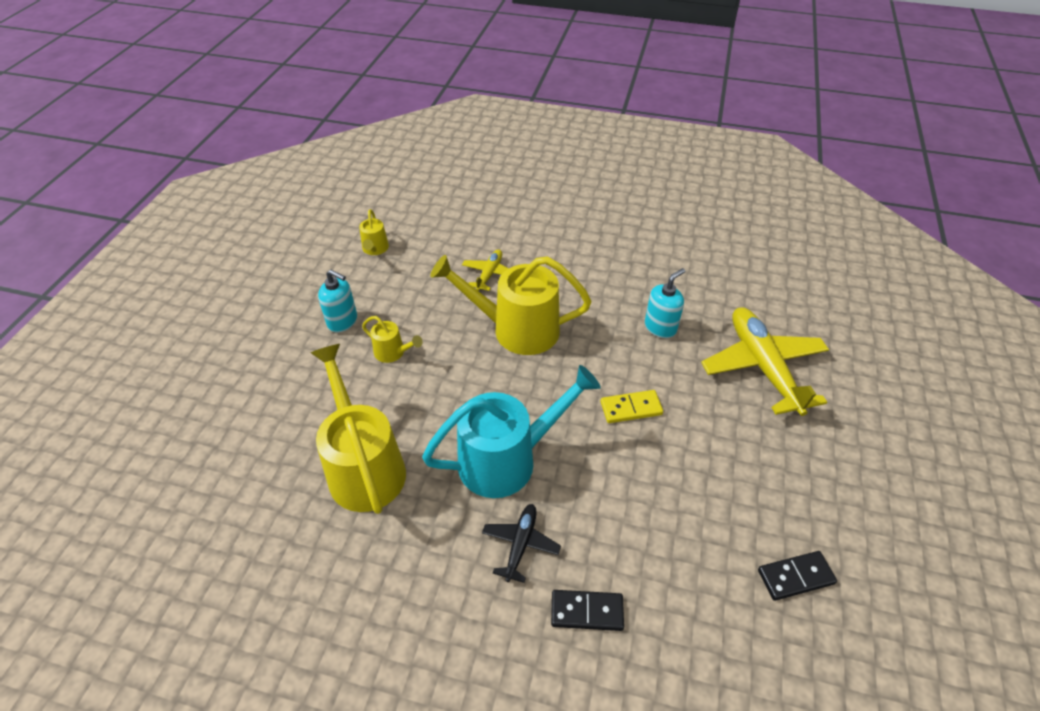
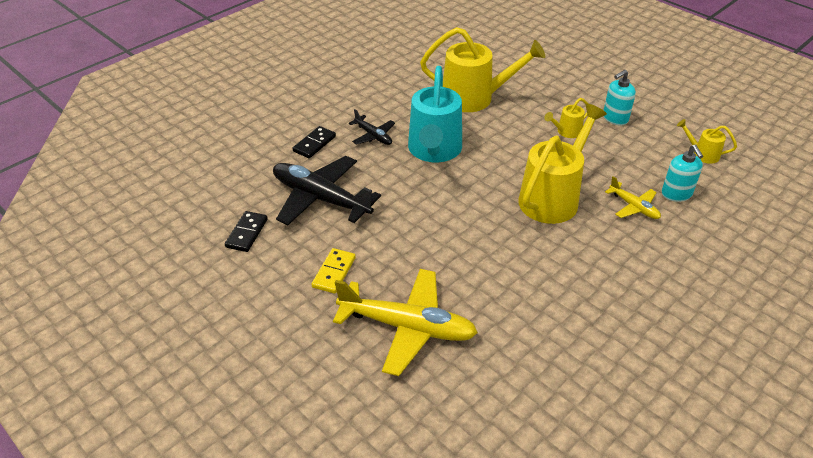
camera: 120 degrees right, 5 degrees down
(631, 408) = (429, 223): yellow domino -> yellow domino (334, 272)
(660, 327) = (500, 284): turquoise soap dispenser -> turquoise soap dispenser (676, 194)
(678, 533) = (321, 198): none -> black plane

